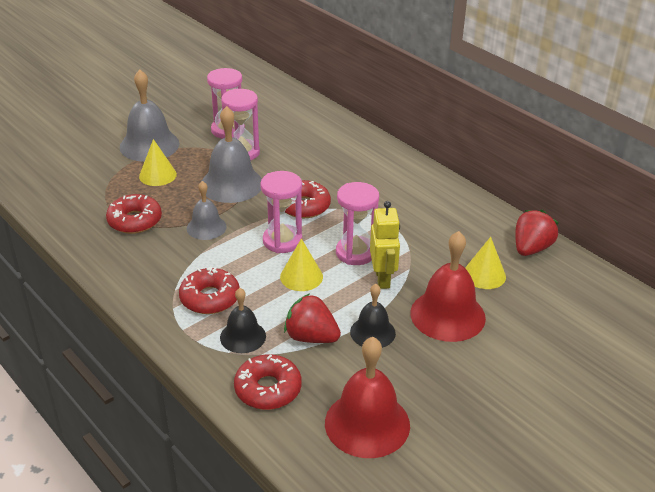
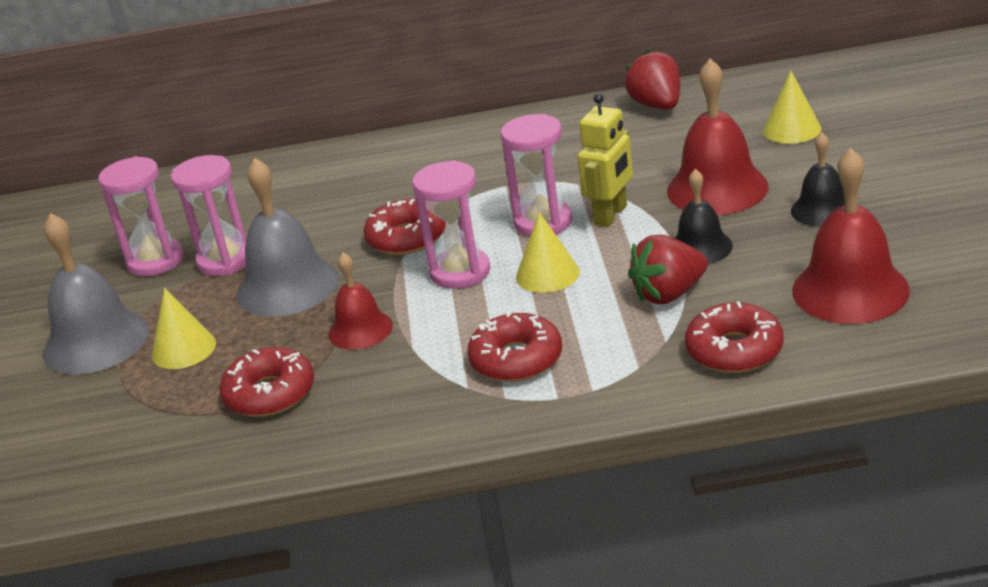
camera: 50 degrees left, 5 degrees down
(206, 227) = (360, 329): grey bell -> red bell
(243, 336) = (619, 348): black bell -> black bell (822, 210)
(383, 278) = (611, 215): yellow robot -> yellow robot turned 90 degrees clockwise
(484, 275) = (672, 146): yellow cone -> yellow cone (792, 129)

